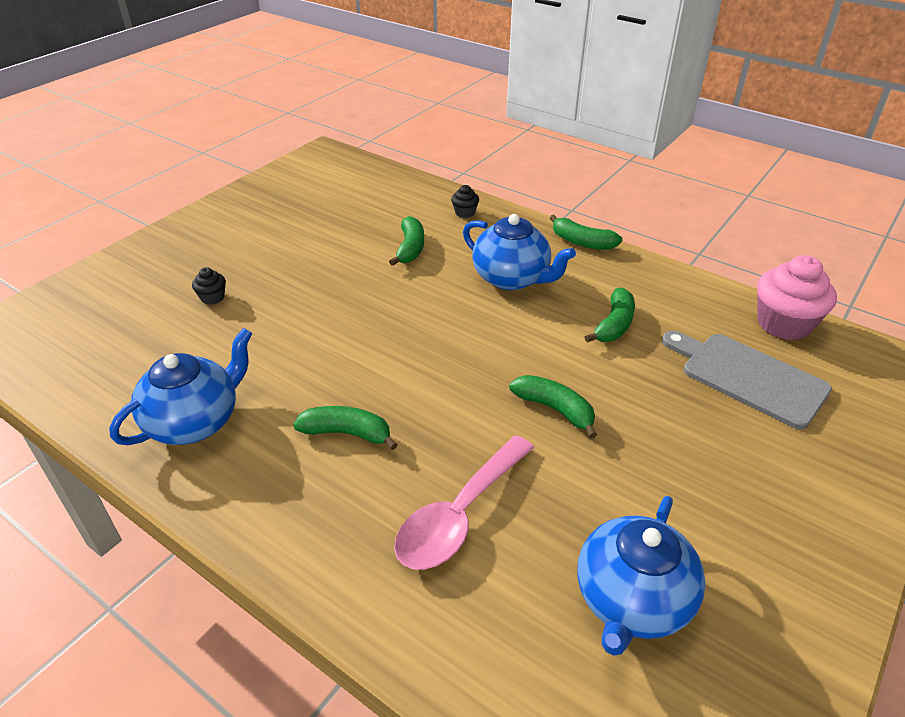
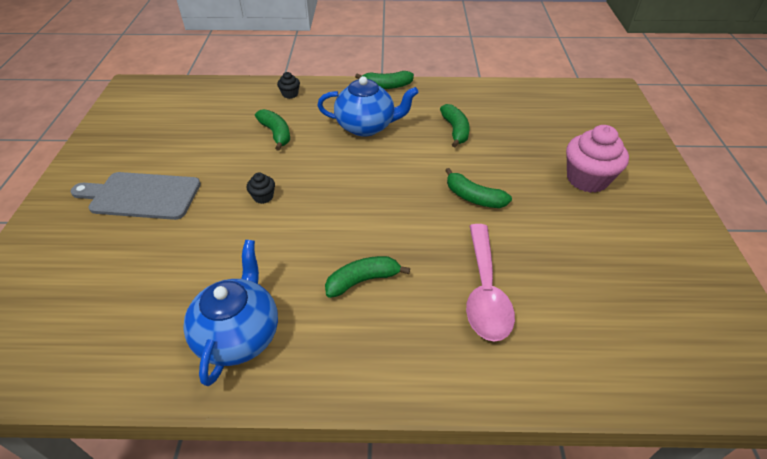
camera: 35 degrees left, 5 degrees up
(212, 297) = (151, 235): black cupcake -> black cupcake (263, 197)
(555, 409) = (473, 197): green banana -> green banana turned 150 degrees counterclockwise
(631, 600) = (616, 284): blue teapot -> none
(748, 377) = (551, 130): grey cutting board -> grey cutting board (141, 196)
(783, 324) = (539, 92): pink cupcake -> pink cupcake (587, 179)

